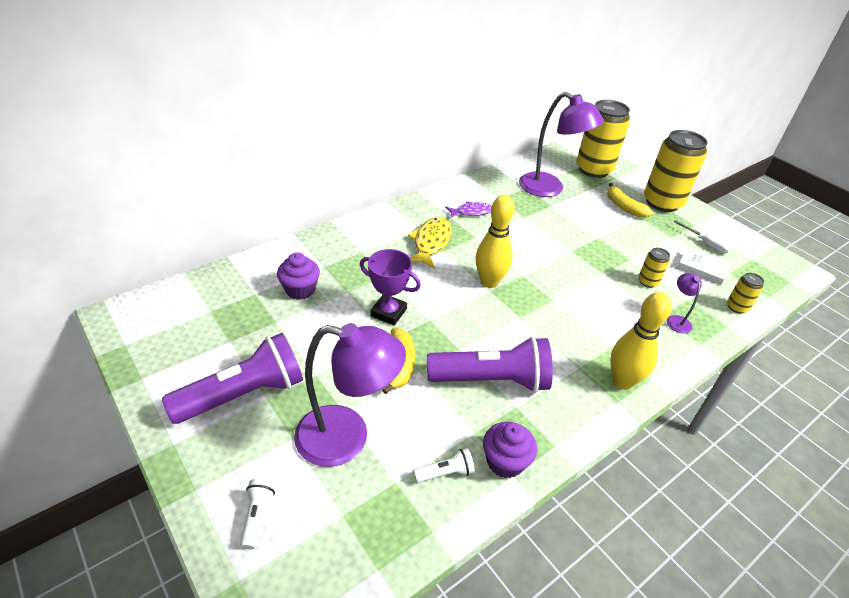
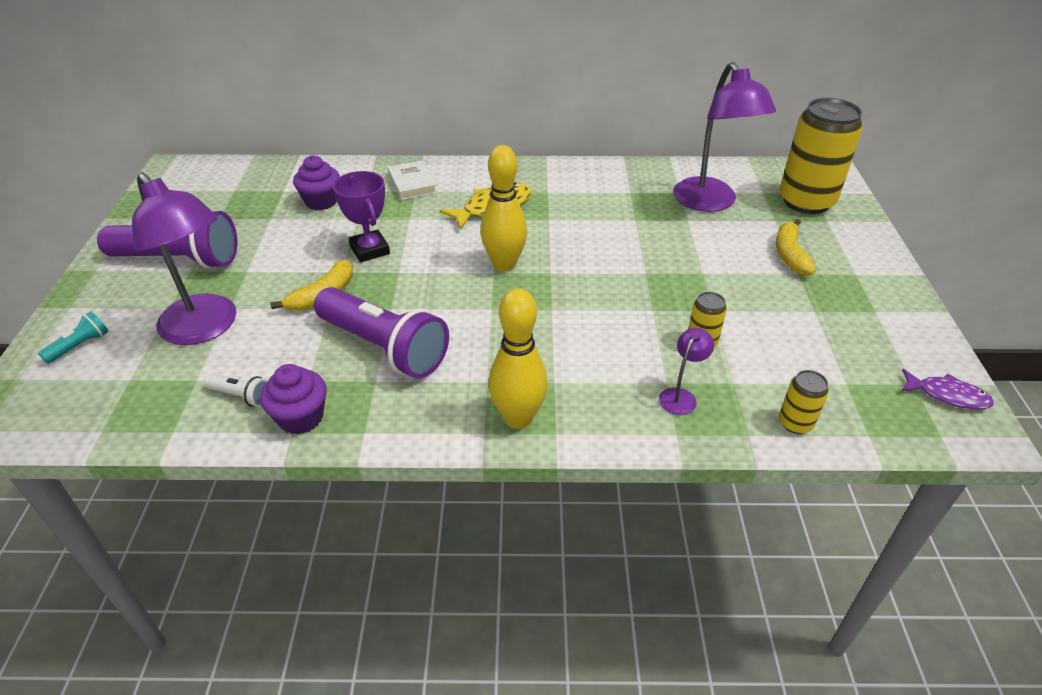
camera: 40 degrees right, 0 degrees up
(257, 516) = (80, 346): white flashlight -> turquoise flashlight
(471, 212) = (577, 195): purple fish -> purple fish (948, 395)
(662, 202) = (859, 269): yellow can -> none
(702, 268) = (808, 361): white book -> white book (412, 184)
(706, 243) = (859, 337): white screwdriver -> none

